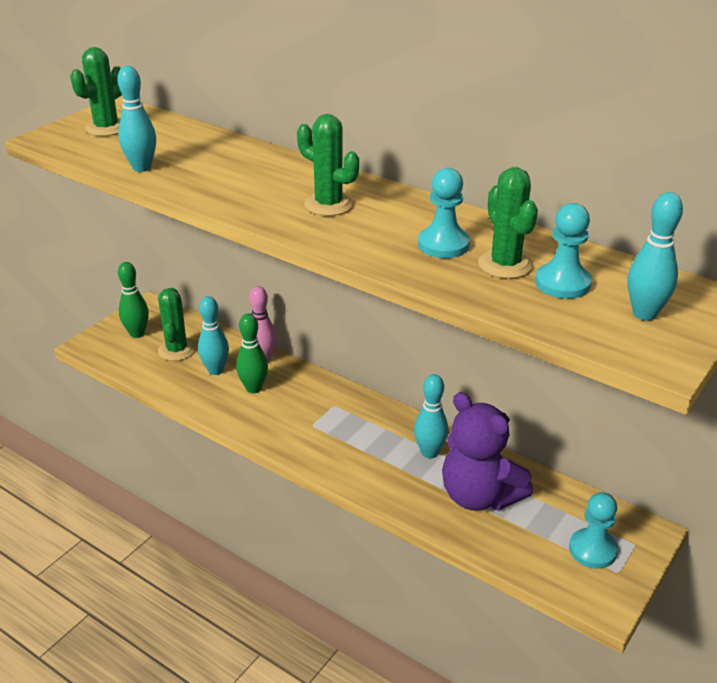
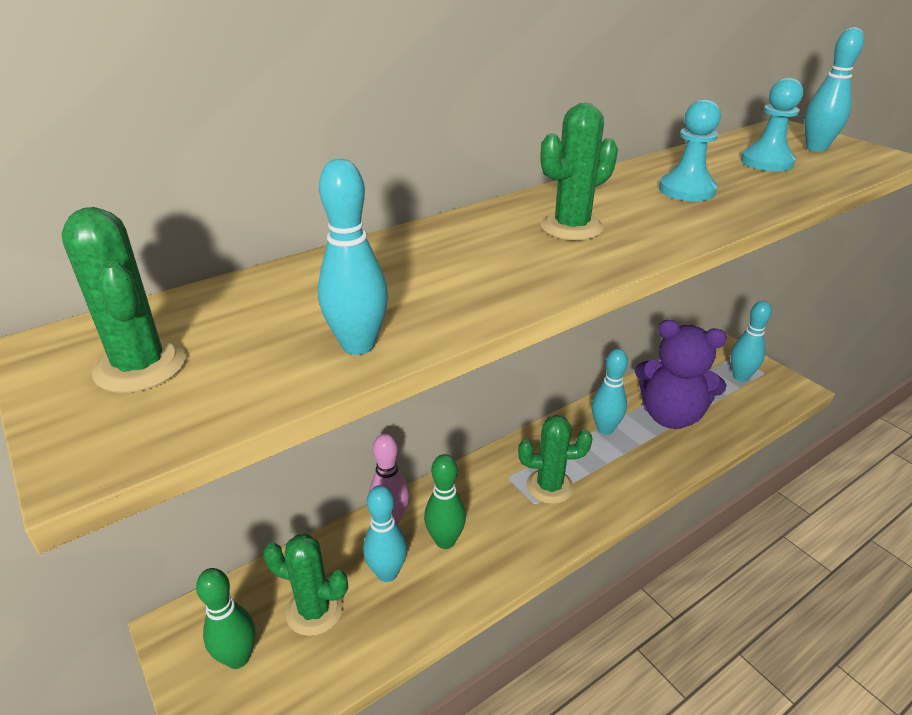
camera: 70 degrees left, 0 degrees up
(479, 496) = (670, 416): purple teddy bear -> purple teddy bear turned 45 degrees clockwise
(505, 264) = (731, 174): green cactus -> green cactus (549, 486)
(592, 550) = (740, 377): turquoise pawn -> turquoise bowling pin

